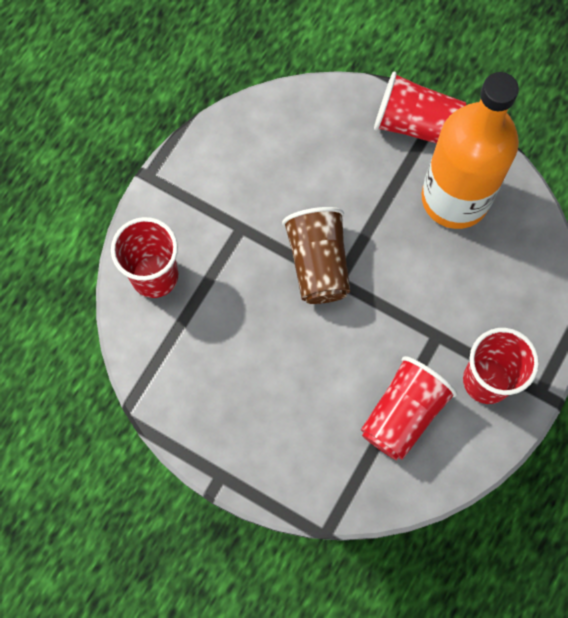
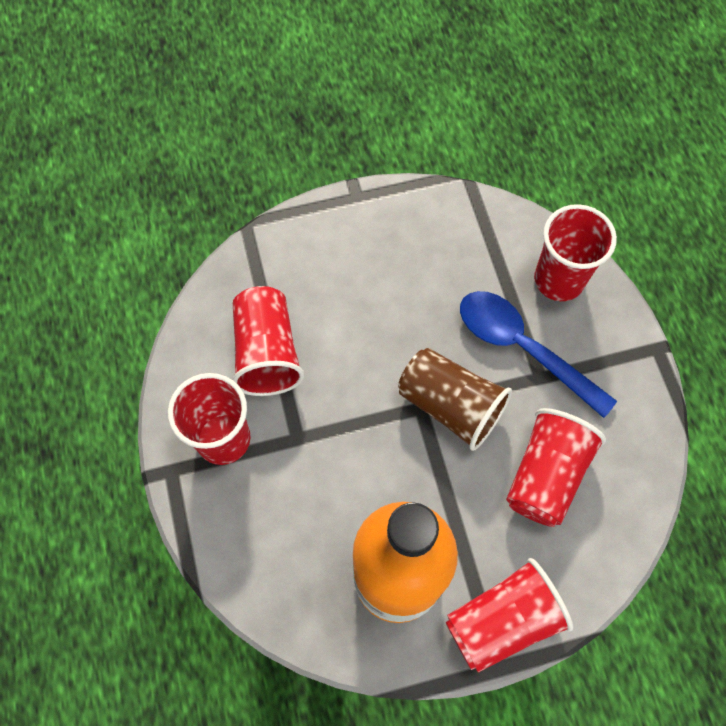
camera: 135 degrees right, 5 degrees down
(231, 255) = (523, 348): none -> blue spoon
(305, 171) = (546, 475): none -> red cup

